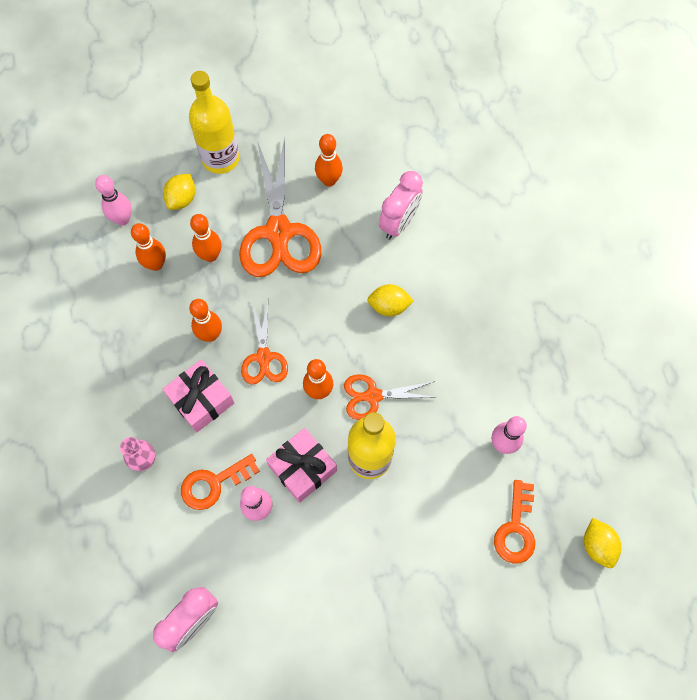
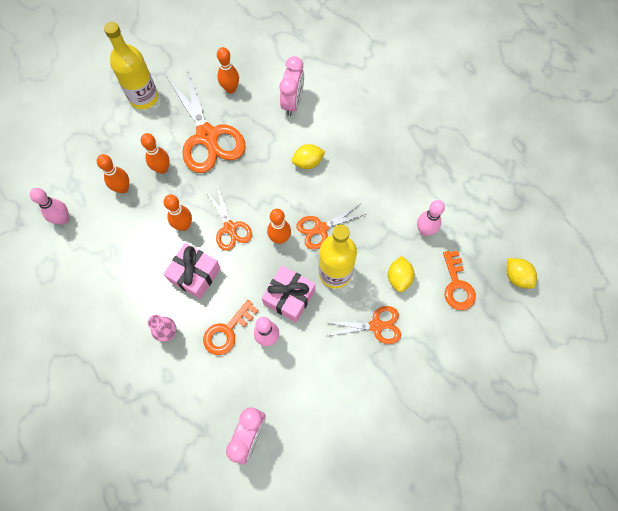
camera: 20 degrees left, 0 degrees up
(123, 219) = (85, 164): pink bowling pin -> pink bowling pin (63, 219)
(182, 199) = (125, 135): yellow lemon -> yellow lemon (399, 278)
(395, 542) = (376, 326): none -> orange scissors

